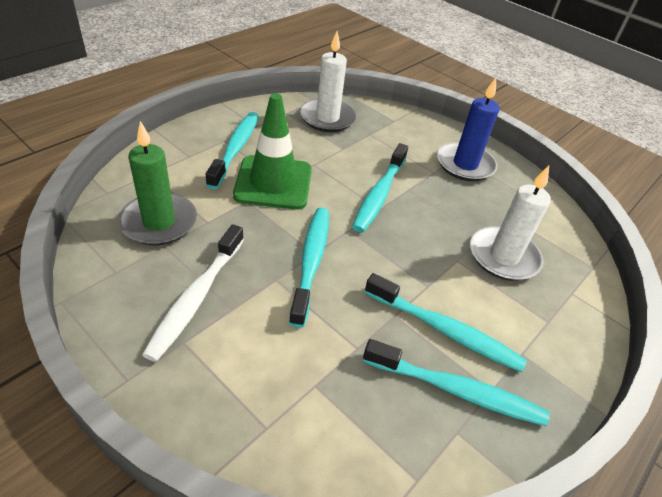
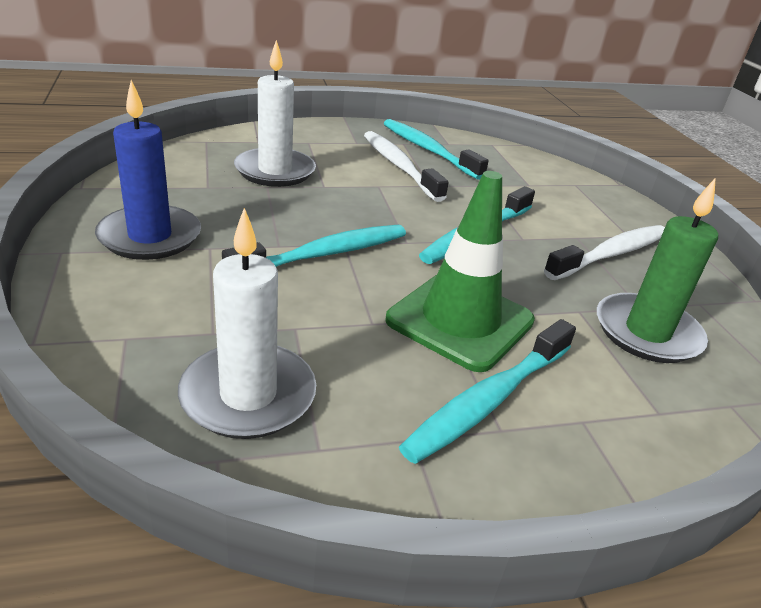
camera: 145 degrees left, 10 degrees down
(445, 330) = (399, 166): turquoise toothbrush -> white toothbrush

